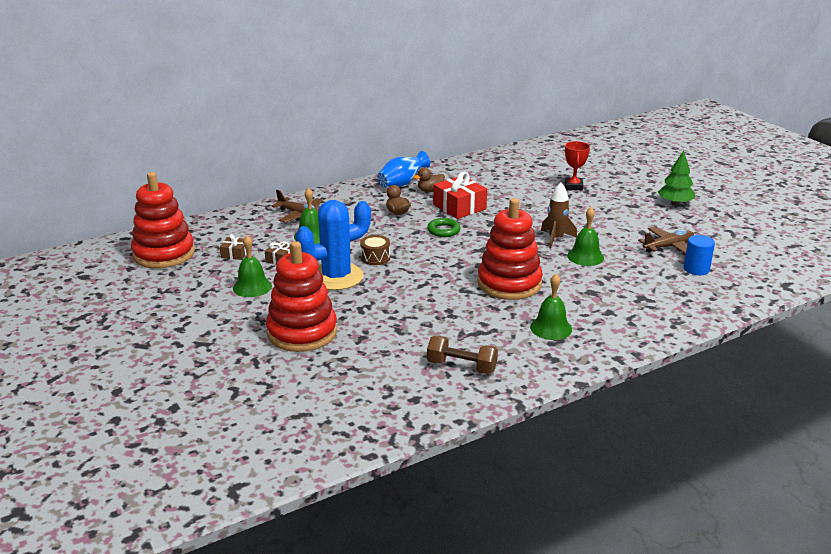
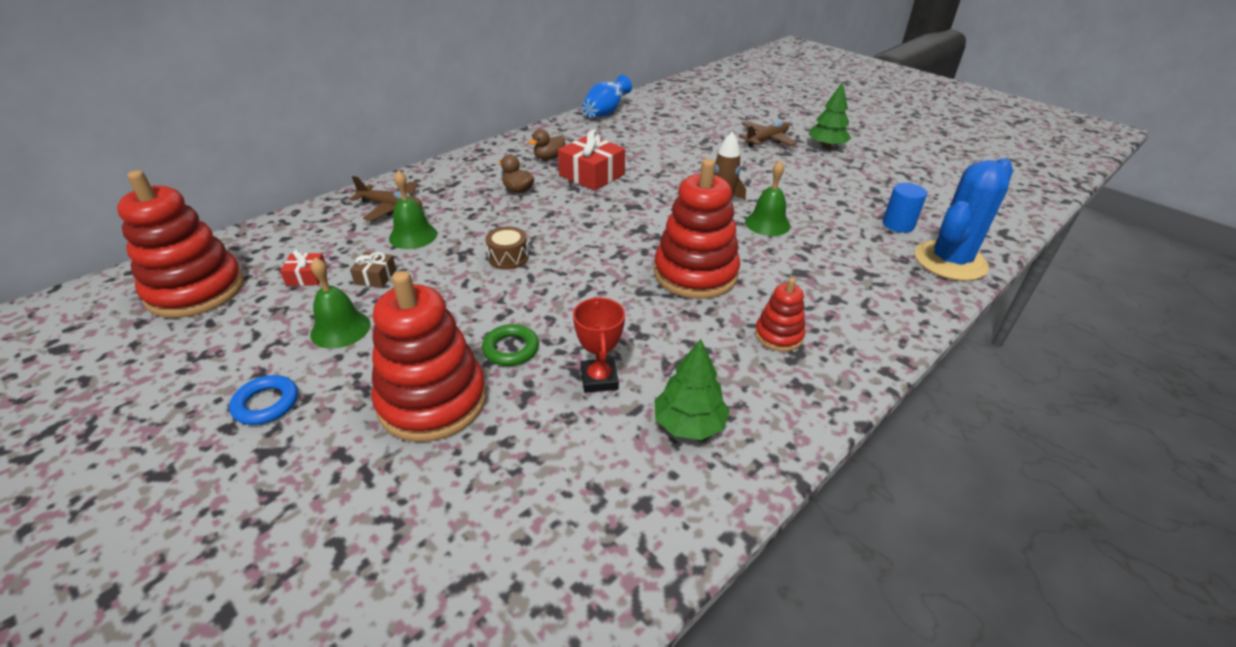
camera: 15 degrees left, 10 degrees up
(202, 320) = (266, 404): none -> blue ring
(235, 254) = (307, 277): brown gift -> red gift
(336, 277) = (462, 295): blue cactus -> blue cactus (950, 261)
(402, 183) = (512, 152): blue vase -> blue vase (605, 113)
(443, 230) = (584, 208): green ring -> green ring (511, 349)
(461, 366) = (689, 424): brown dumbbell -> green tree
(551, 328) = (778, 335): green bell -> red stacking toy
(573, 186) = (709, 137): red trophy -> red trophy (599, 379)
(668, 247) = (851, 200): brown plane -> brown plane (766, 140)

